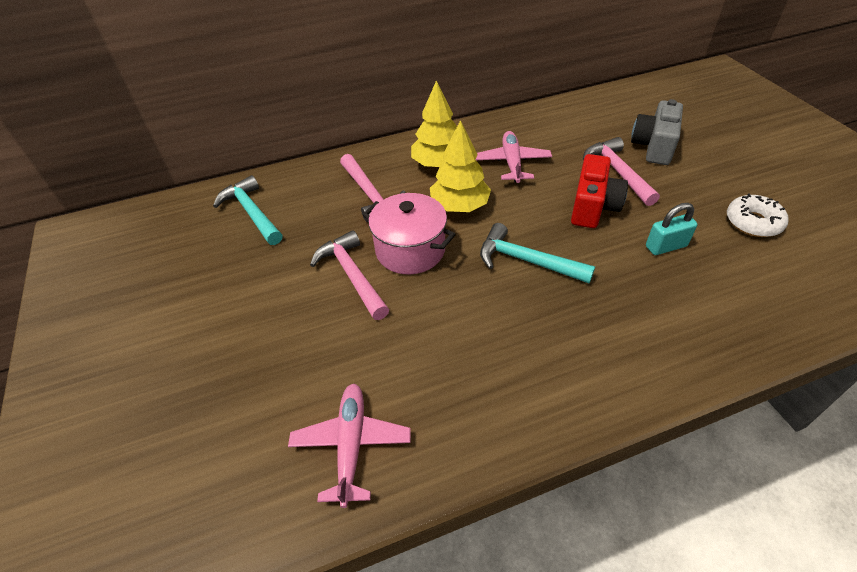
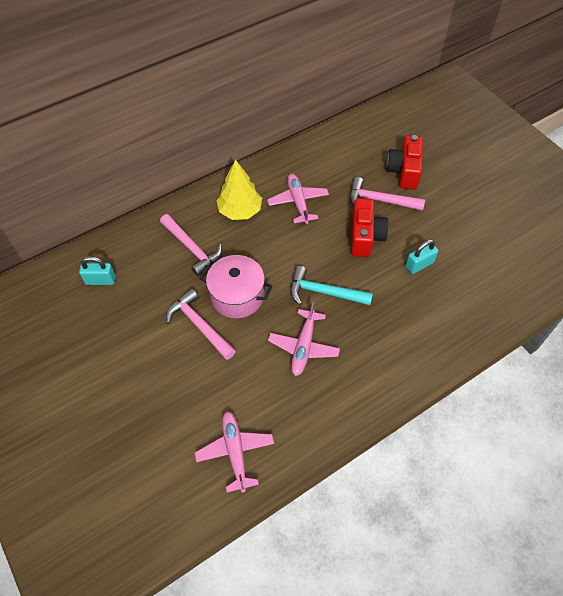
camera: 15 degrees left, 10 degrees up
(251, 212) = (100, 280): turquoise hammer -> turquoise padlock
(459, 206) = (265, 250): yellow tree -> none
(485, 321) = (303, 347): none -> pink plane
(617, 172) = (379, 200): pink hammer -> pink hammer turned 45 degrees counterclockwise
(653, 146) = (404, 171): grey camera -> red camera
(753, 222) = (477, 235): white donut -> none

